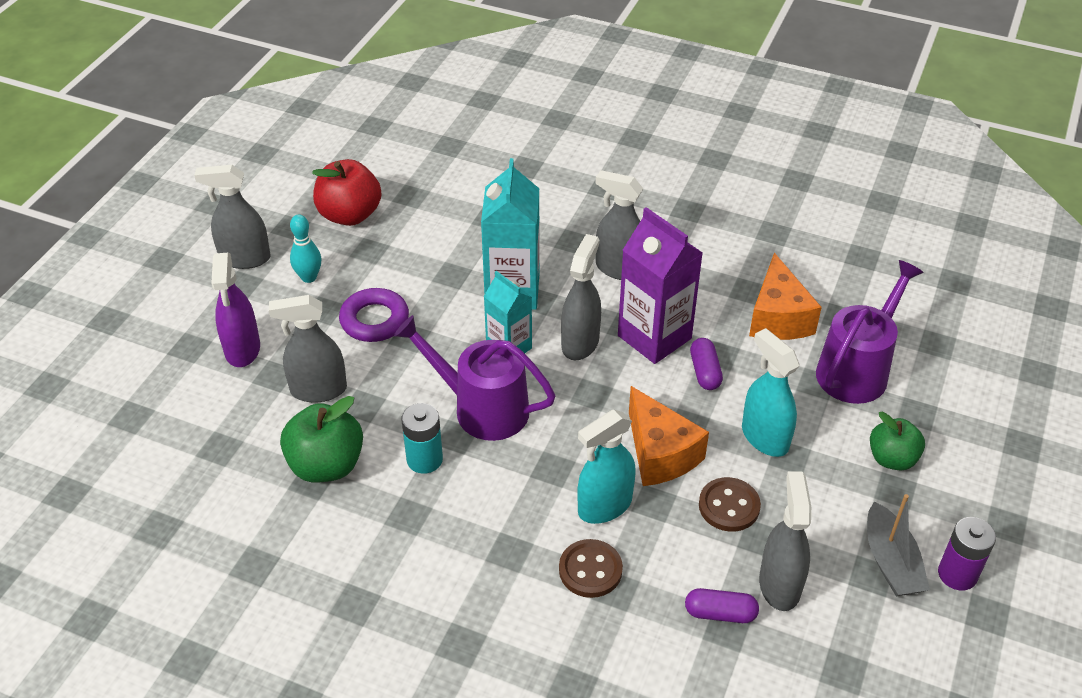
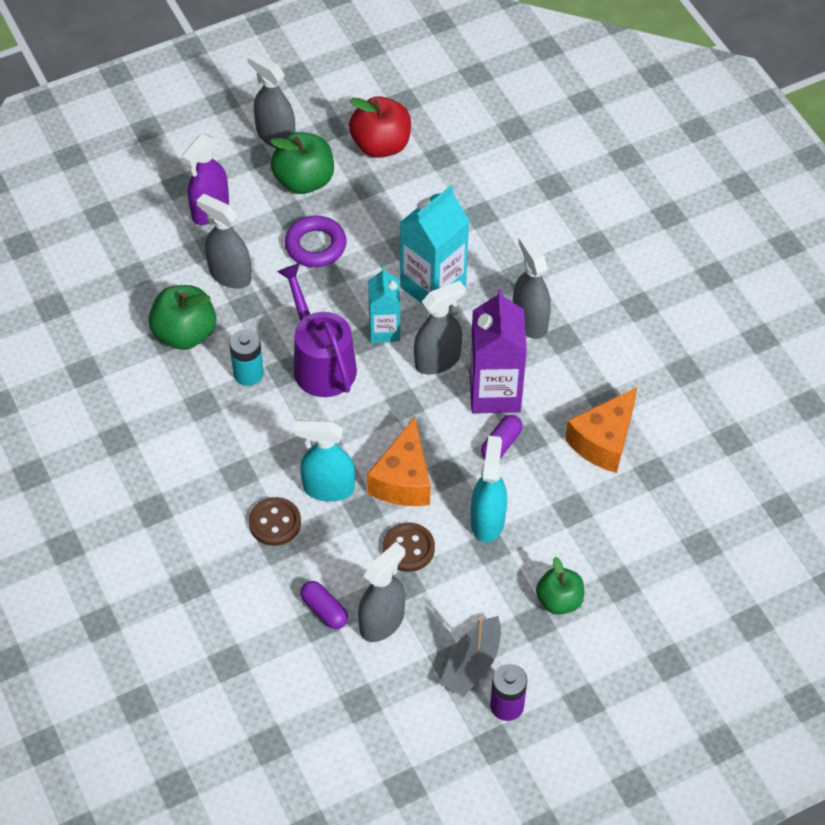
camera: 40 degrees right, 10 degrees up
(309, 277) = (304, 181): turquoise bowling pin -> green apple
(857, 370) = (614, 521): purple watering can -> none

